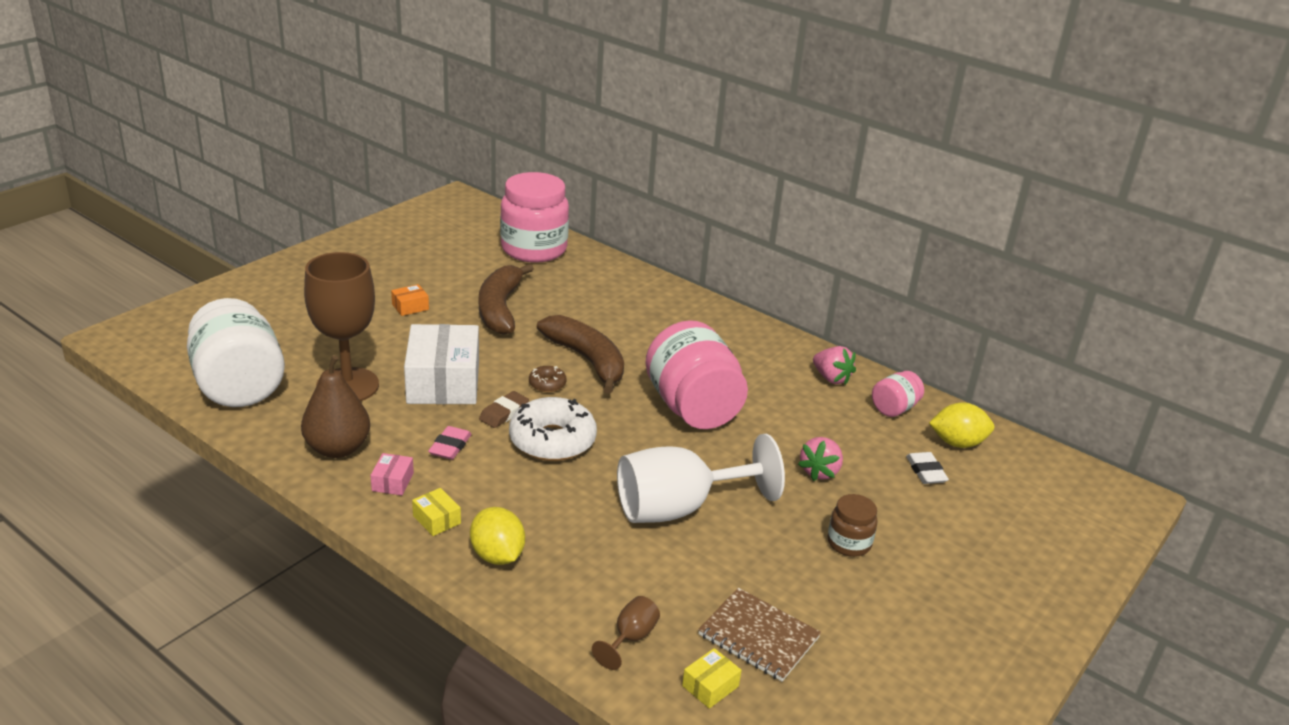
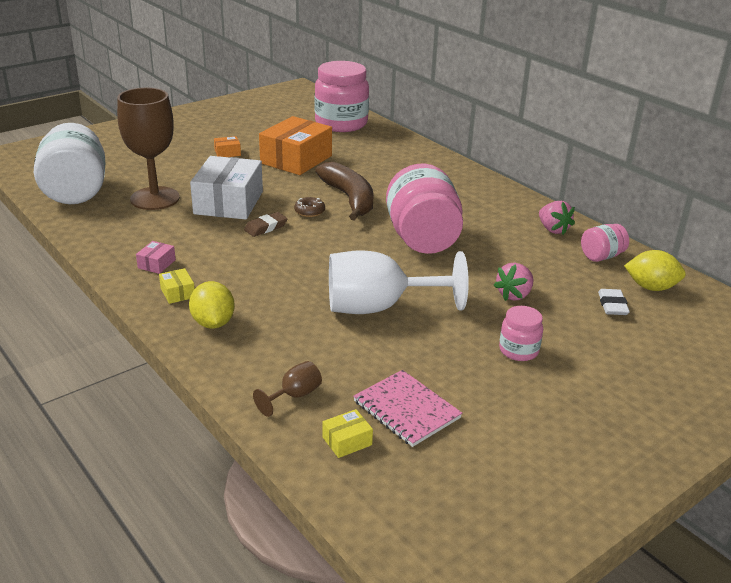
camera: 15 degrees right, 0 degrees up
(338, 448) = (126, 238): brown pear -> none
(450, 446) = (212, 245): pink eraser -> none
(500, 309) = (296, 159): brown banana -> orange box
(552, 440) = (295, 249): white donut -> none
(758, 636) = (406, 410): brown notebook -> pink notebook
(849, 543) = (518, 350): brown jar -> pink jar

